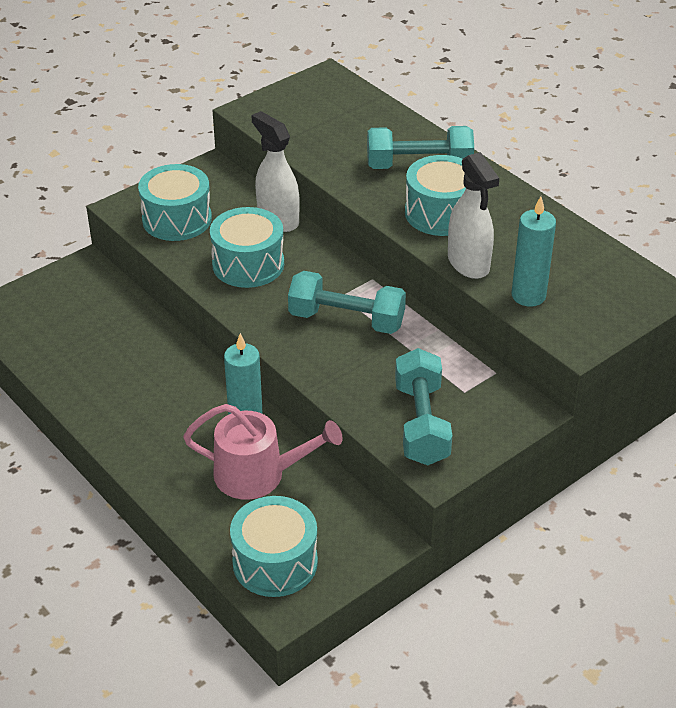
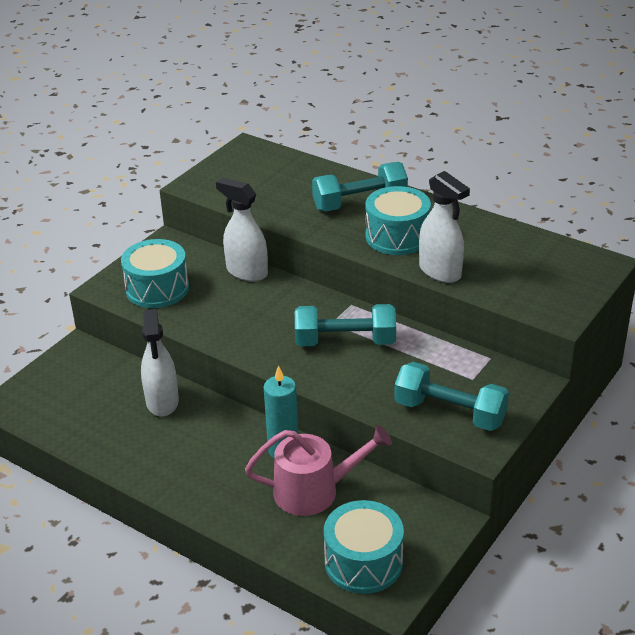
camera: 15 degrees left, 5 degrees down
(145, 343) = (162, 402): none -> white spray bottle
(248, 264) = (238, 313): turquoise drum -> none
(421, 424) = (450, 412): turquoise dumbbell -> turquoise dumbbell turned 45 degrees counterclockwise
(528, 296) = (502, 287): turquoise candle -> none

